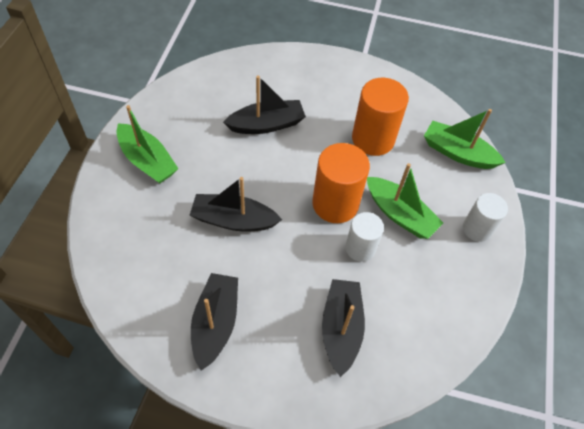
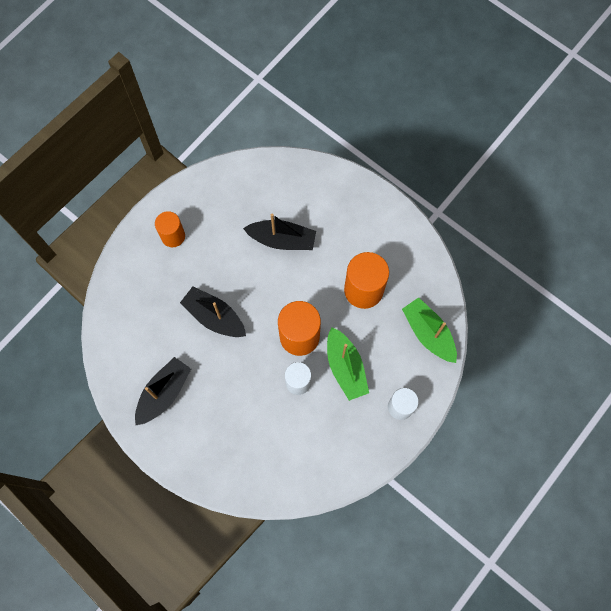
camera: 30 degrees right, 15 degrees up
(147, 161) = (173, 236): green boat -> orange cylinder
(341, 329) = (249, 438): black boat -> none

